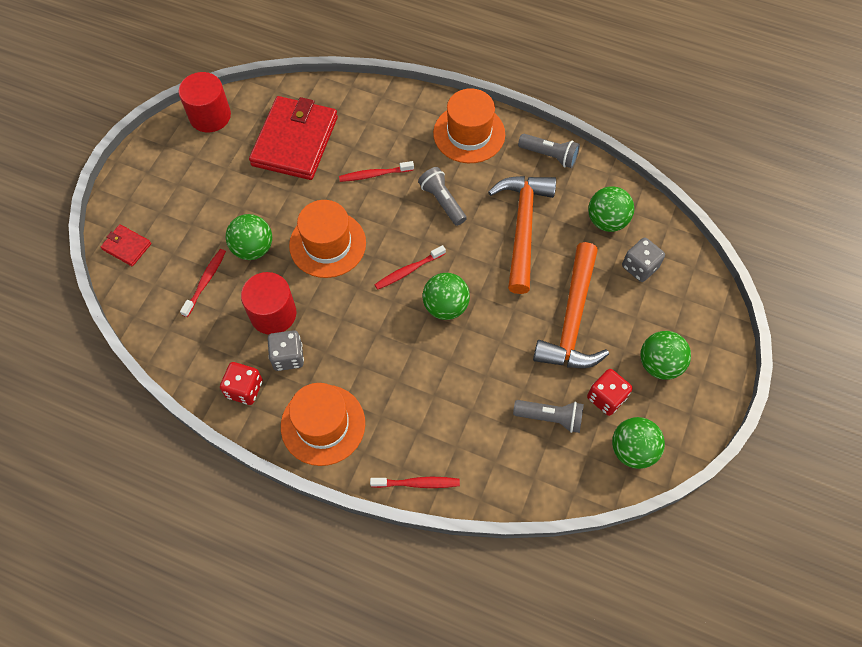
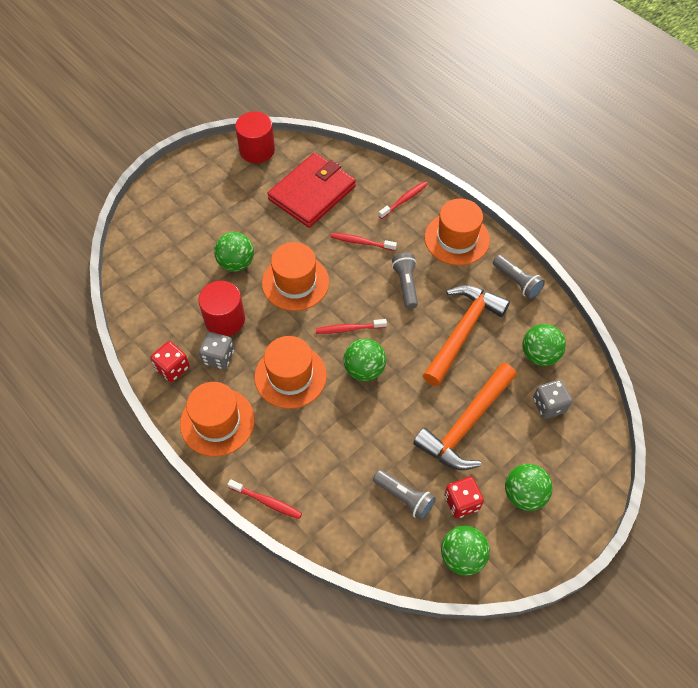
camera: 25 degrees right, 5 degrees down
(126, 246) = (144, 225): red wallet -> none
(205, 281) = (187, 274): red toothbrush -> red toothbrush (404, 200)
(374, 344) = (290, 376): none -> orange hat

